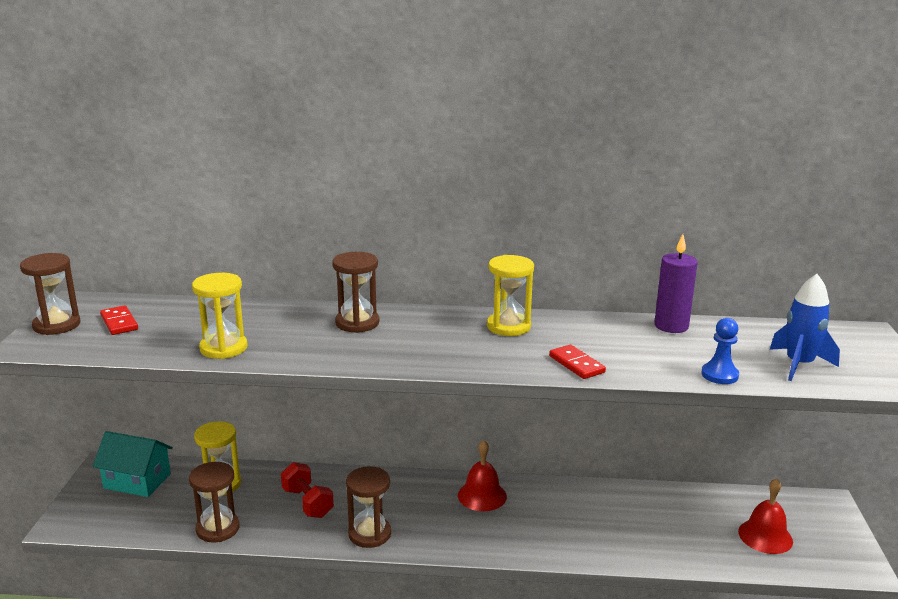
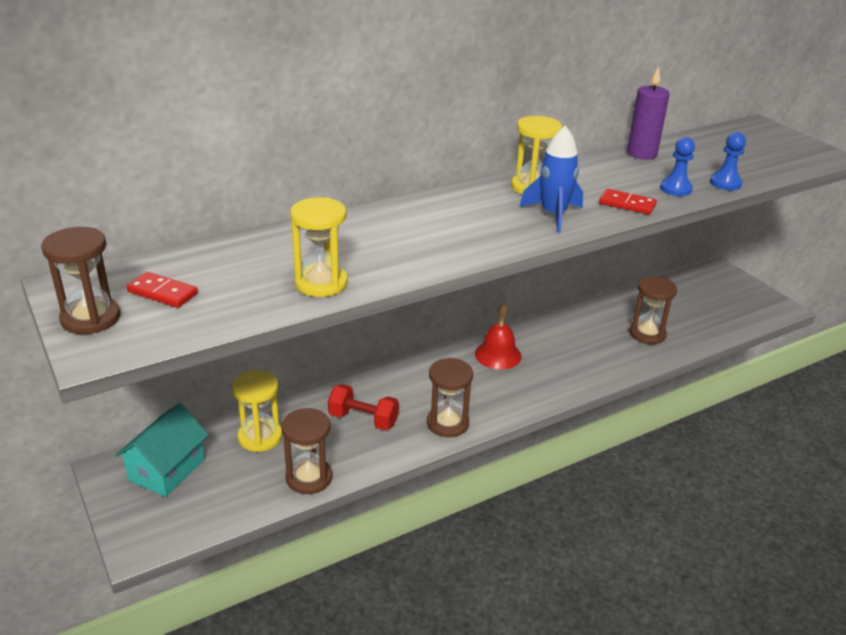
camera: 35 degrees left, 10 degrees up
(137, 481) = (167, 470): turquoise house -> turquoise house turned 45 degrees counterclockwise
(357, 323) = (405, 220): brown hourglass -> brown hourglass (647, 334)
(652, 365) = (675, 189): none -> blue pawn
(765, 536) = (710, 309): red bell -> none
(799, 365) = (757, 161): blue rocket -> blue rocket (553, 215)

